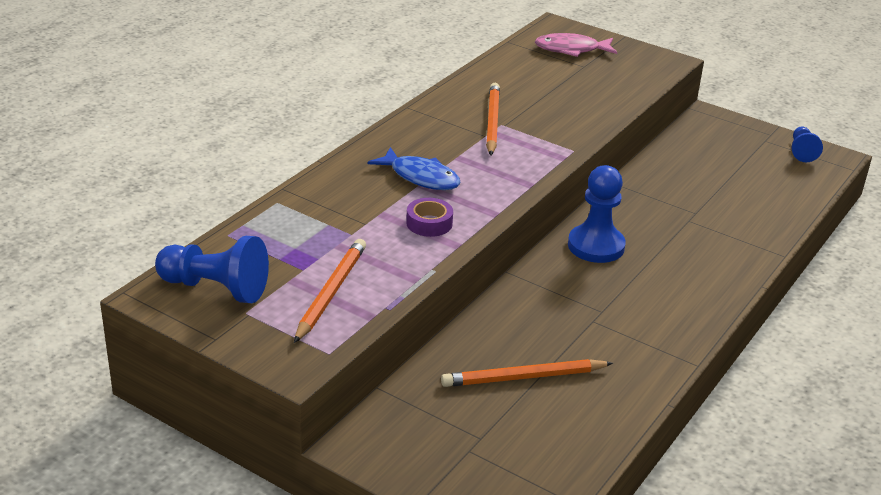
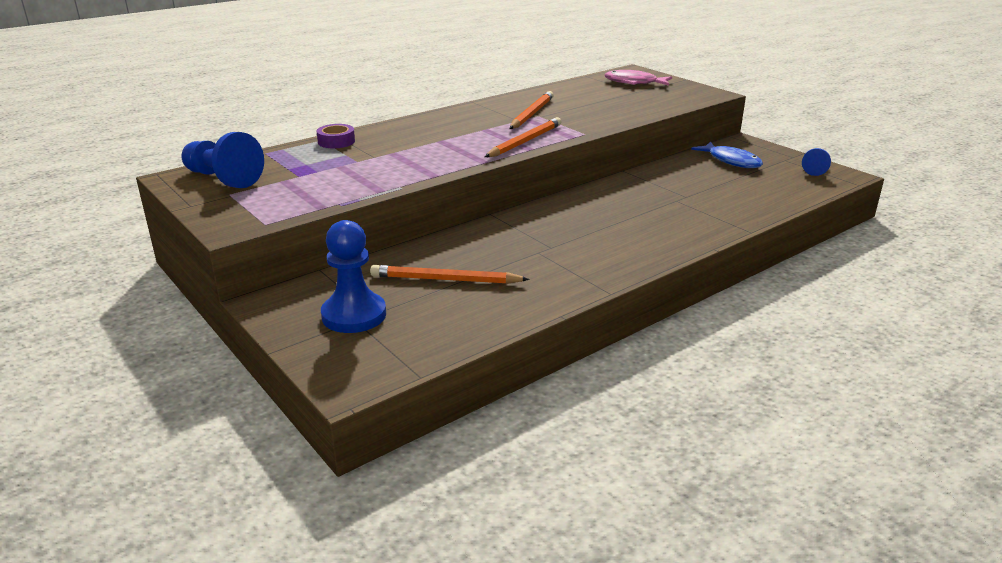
camera: 20 degrees right, 5 degrees down
(331, 292) = (305, 190): orange pencil -> orange pencil (525, 141)
(421, 177) = (444, 137): blue fish -> blue fish (731, 161)
(429, 223) = (424, 161): purple tape -> purple tape (336, 142)
(596, 246) = (580, 207): blue pawn -> blue pawn (354, 315)

